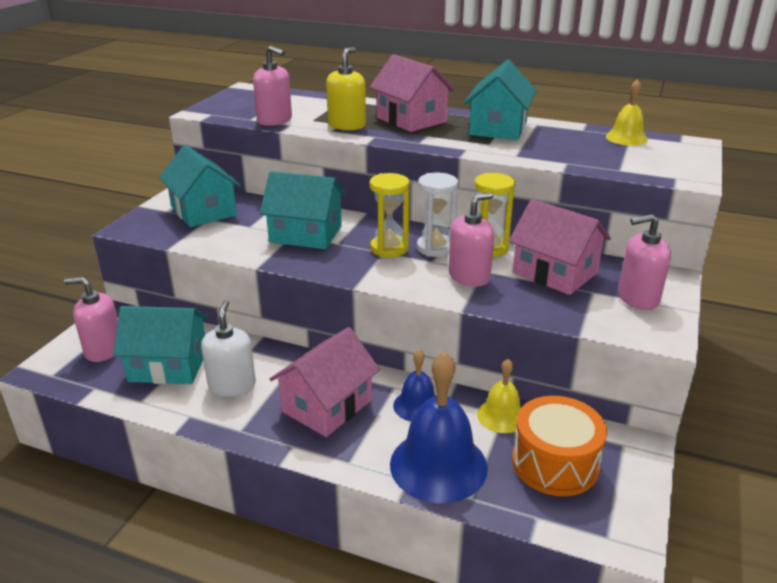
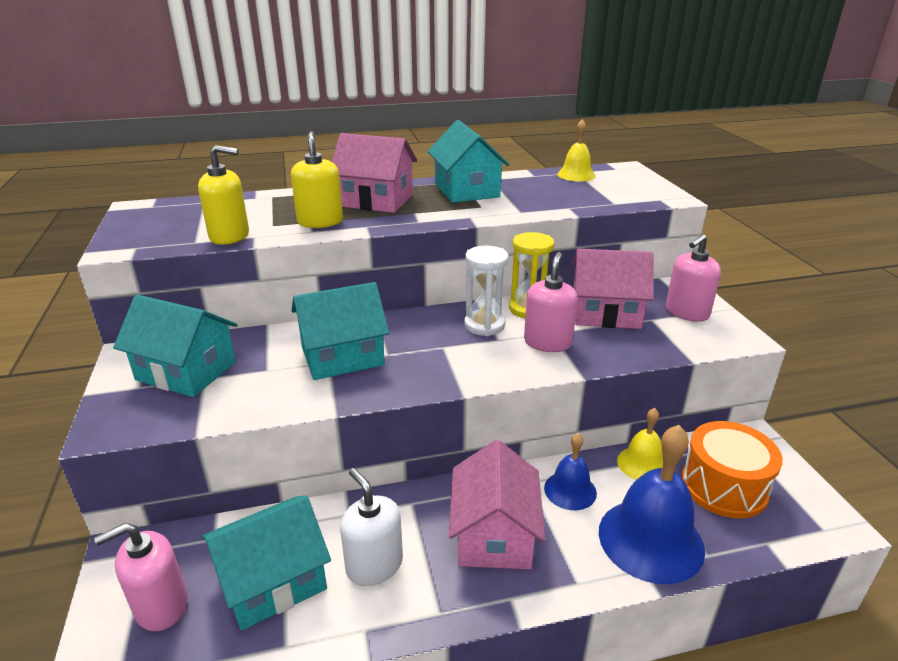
camera: 35 degrees left, 0 degrees up
(275, 120) = (230, 236): pink soap dispenser -> yellow soap dispenser
(389, 248) = (444, 341): yellow hourglass -> none

